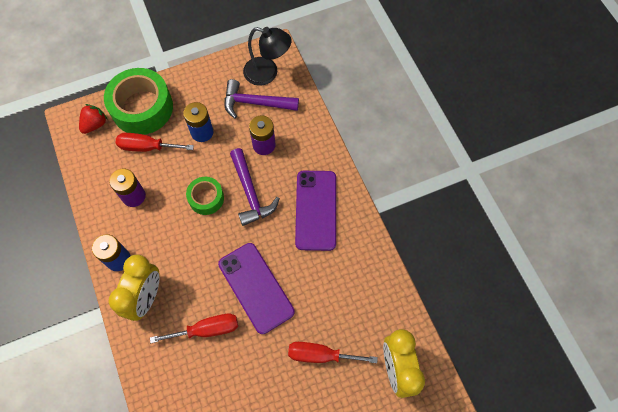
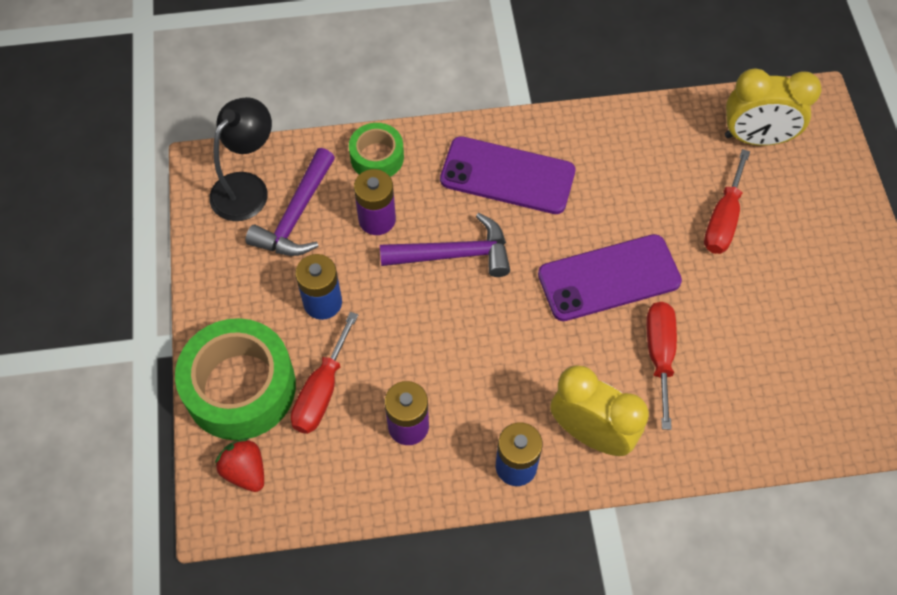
camera: 75 degrees left, 5 degrees down
(206, 198) = (445, 318): green tape -> green tape (377, 157)

